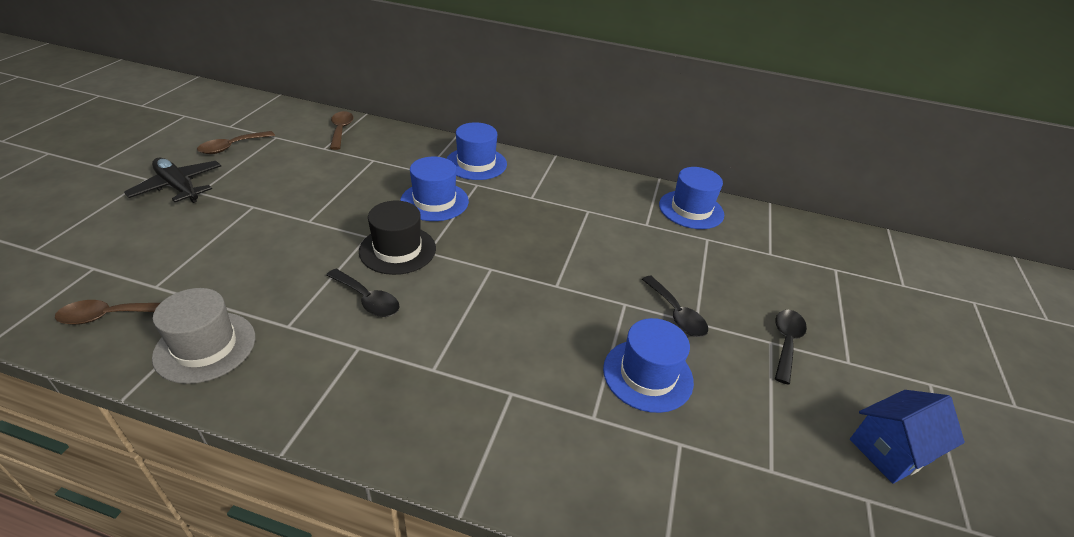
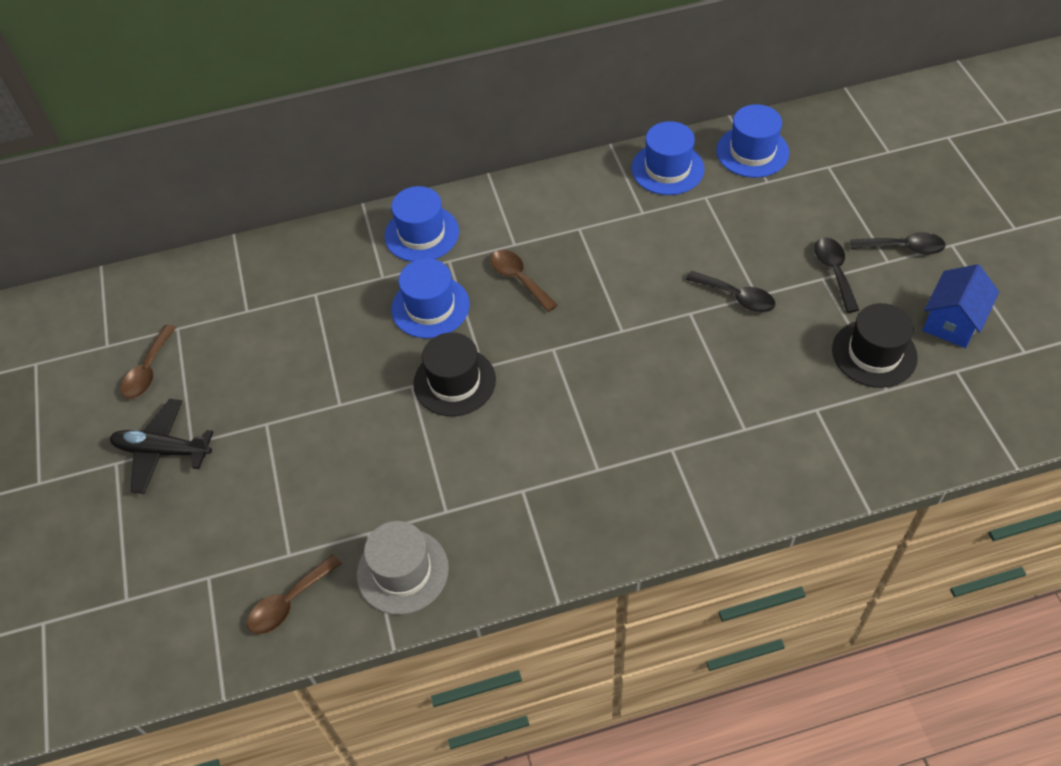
camera: 25 degrees left, 15 degrees up
(341, 130) = (235, 275): brown spoon -> brown spoon (519, 279)
(367, 299) = (483, 446): black spoon -> black spoon (903, 248)
(647, 375) = (755, 368): blue hat -> blue hat (752, 152)
(780, 430) = (874, 353): none -> black hat

